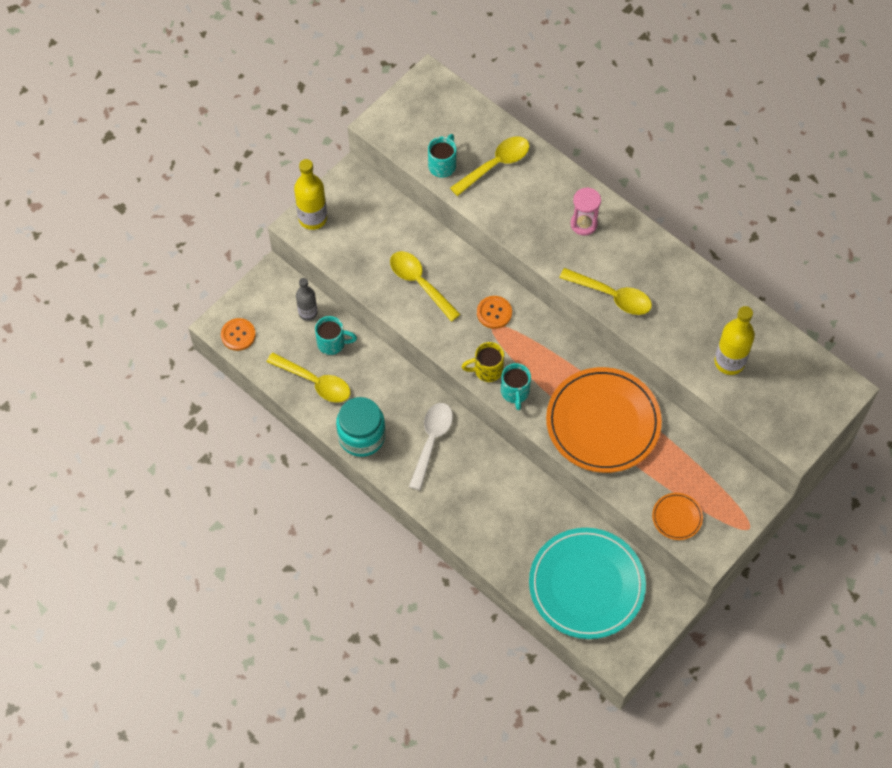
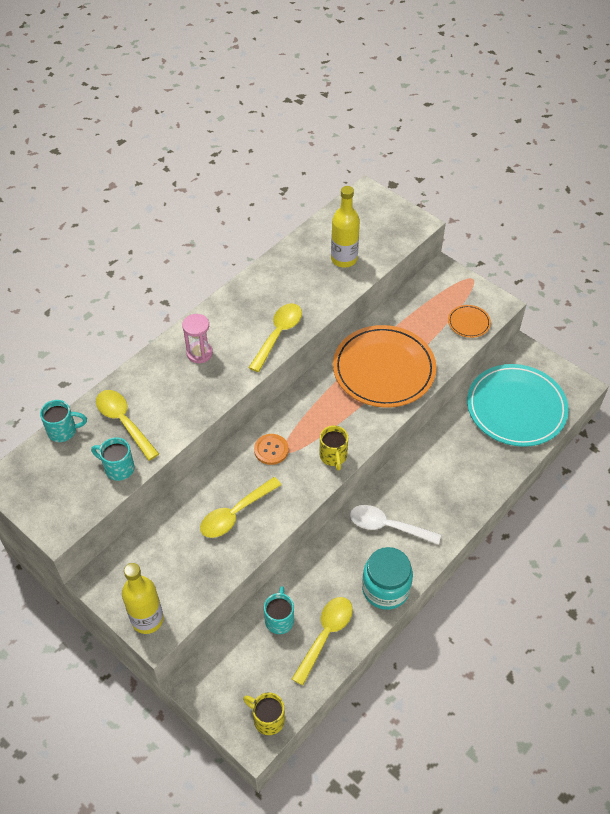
camera: 90 degrees left, 10 degrees down
(238, 335) = (267, 719): orange button -> yellow mug
(308, 313) = (242, 645): grey bottle -> none
(515, 392) = (356, 434): turquoise mug -> turquoise mug (63, 431)

